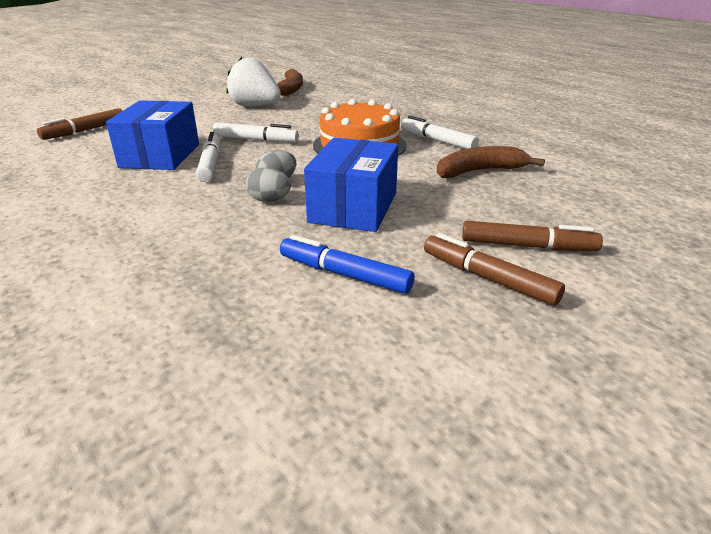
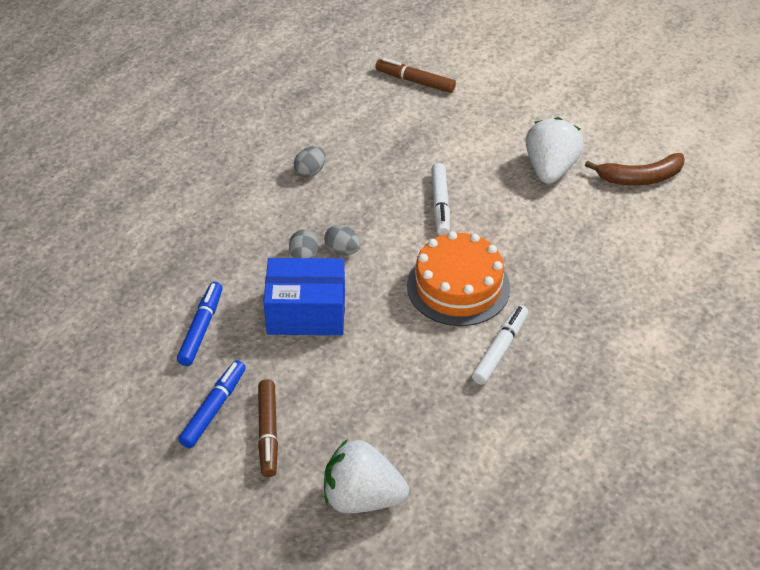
camera: 75 degrees right, 15 degrees up
(143, 184) = (310, 172): none -> grey egg
(160, 156) = (373, 156): blue box -> none
(210, 164) = (366, 195): white marker -> none
(479, 171) = (420, 393): brown banana -> none
(488, 278) = (214, 408): brown marker -> blue marker
(610, 207) = (362, 498): none -> white strawberry

